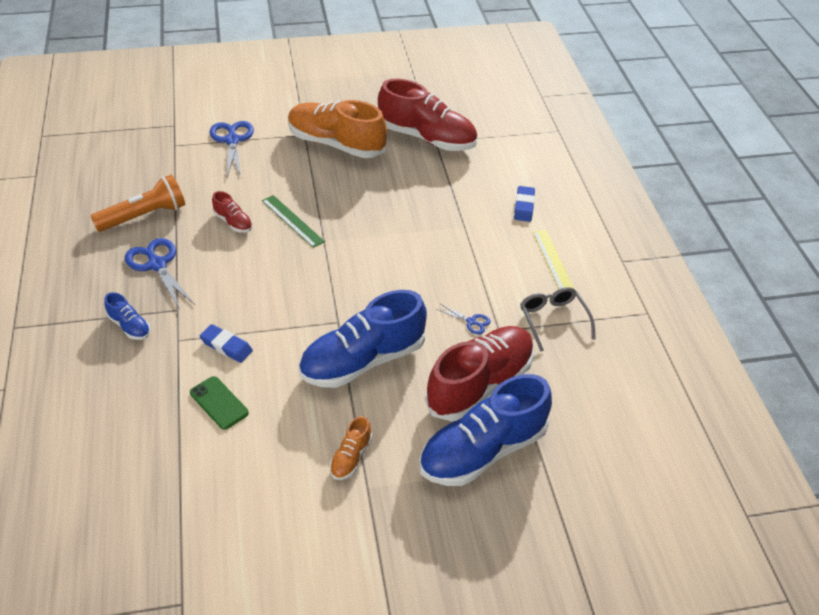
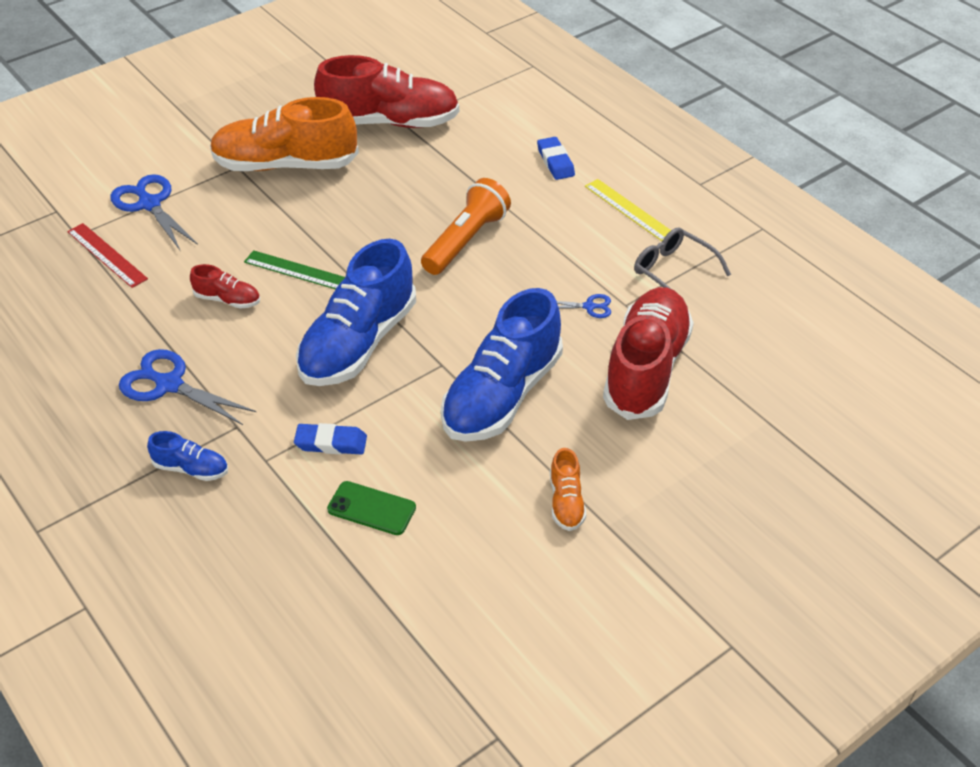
camera: 25 degrees left, 0 degrees up
(144, 216) = (105, 333): orange flashlight -> orange flashlight (466, 240)
(182, 165) = (107, 255): none -> red ruler
(482, 451) = (698, 435): blue shoe -> blue shoe (358, 343)

